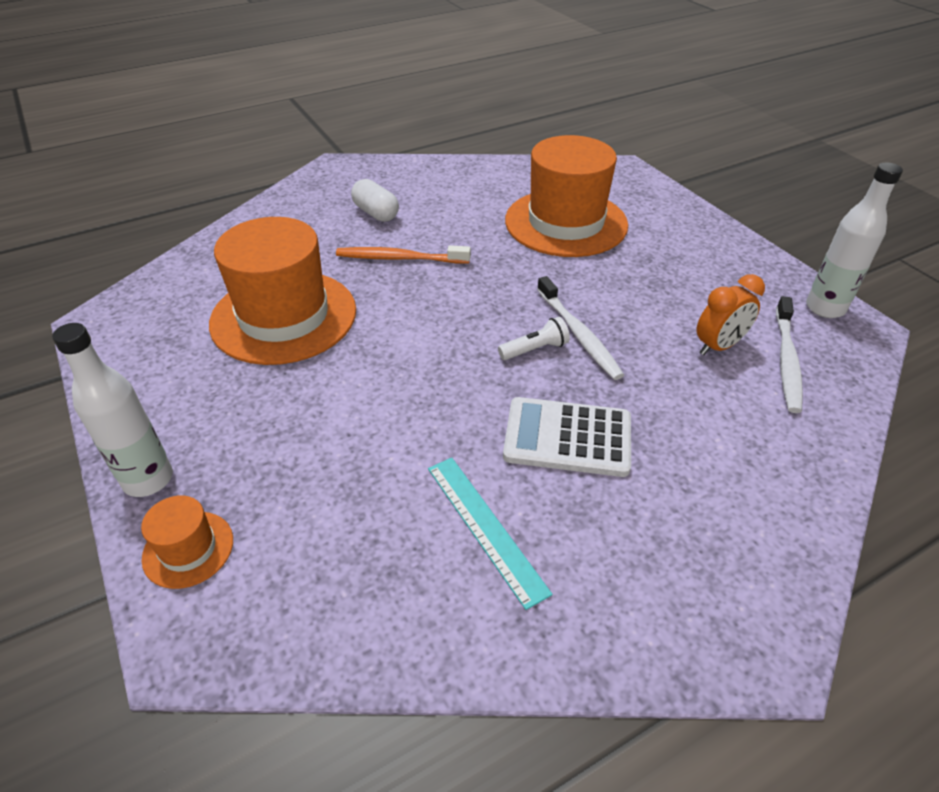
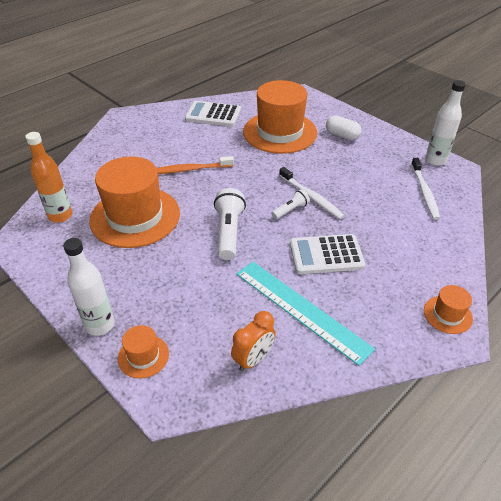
camera: 15 degrees left, 0 degrees up
(177, 296) = (60, 216): none -> orange bottle
(376, 213) = (163, 143): white capsule -> white capsule (342, 135)
(418, 367) = (229, 232): none -> white flashlight
(471, 182) = (213, 115): none -> white calculator
(485, 527) = (301, 309): turquoise ruler -> turquoise ruler, size x1.55
(718, 346) = (387, 191): orange clock -> orange clock (253, 359)
(761, 600) = (447, 314): none -> orange hat

